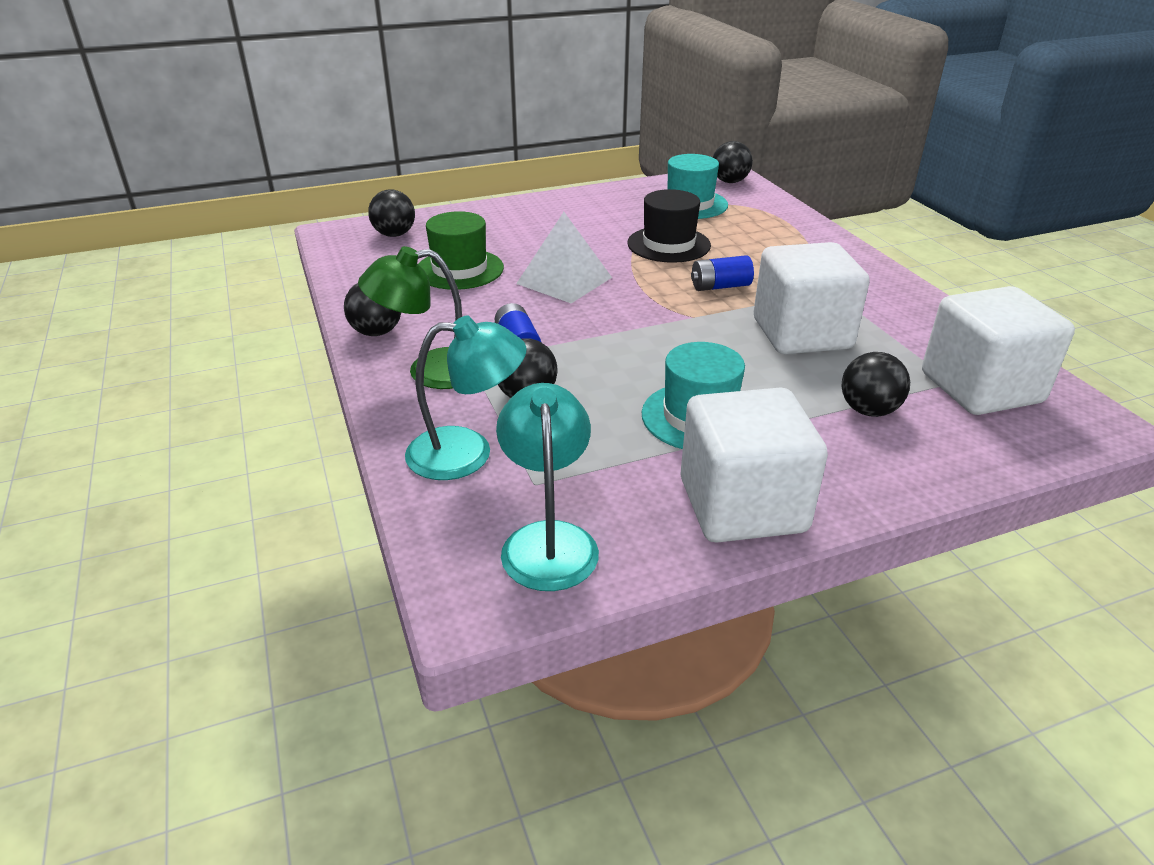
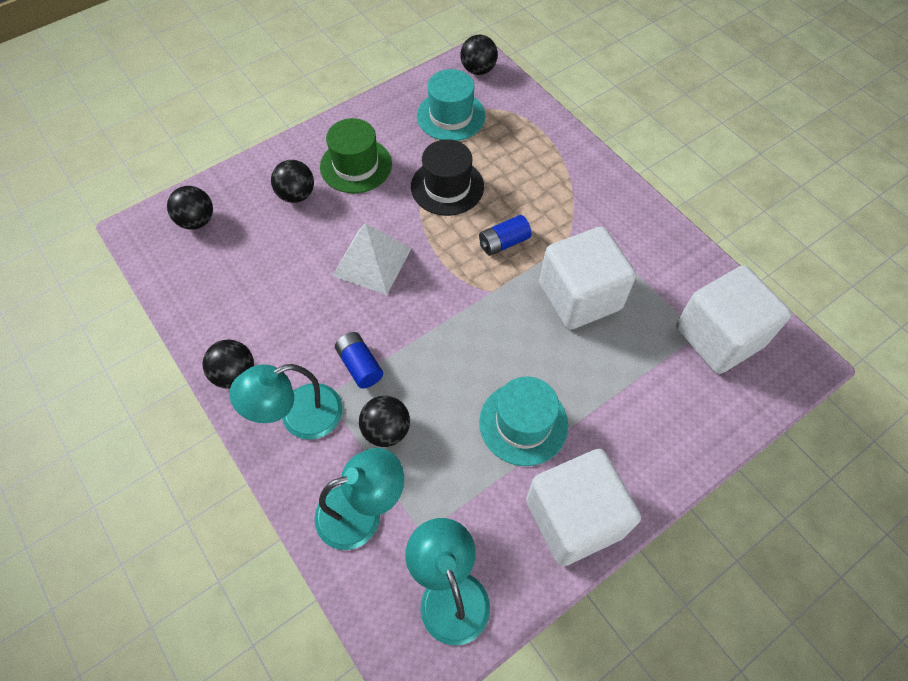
camera: 15 degrees left, 25 degrees up
(430, 371) = (299, 417): green lamp -> turquoise lamp
(459, 269) = (276, 265): green hat -> green hat (356, 165)
(868, 410) = (643, 384): black ball -> black ball (296, 195)

